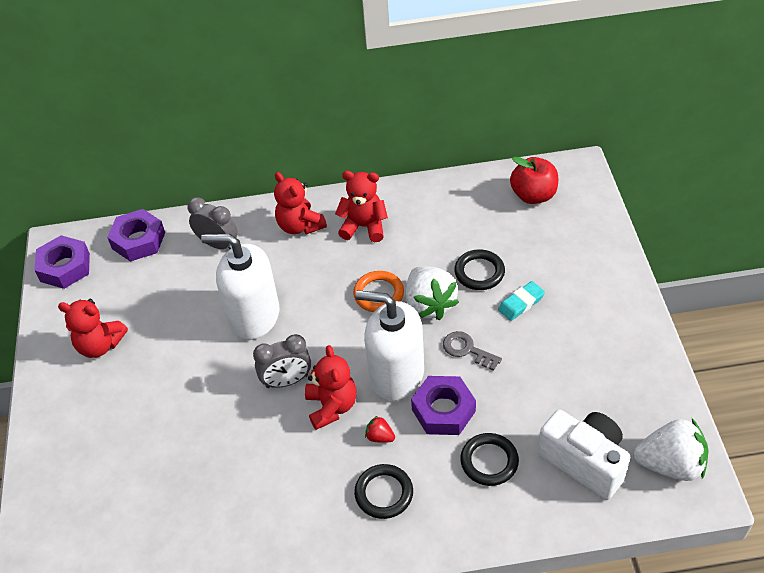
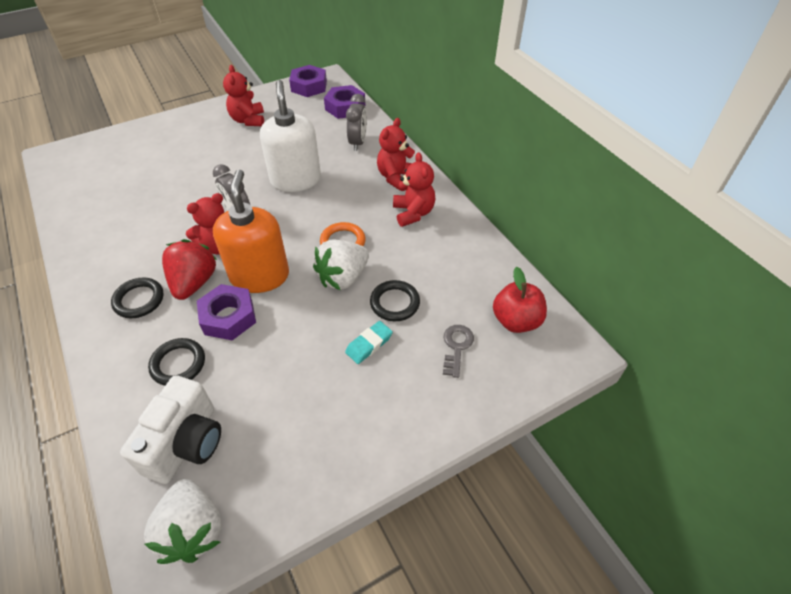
camera: 65 degrees right, 0 degrees up
(380, 437) = (194, 283): red strawberry -> red strawberry, size x2.24
(396, 375) = (260, 276): white soap dispenser -> orange soap dispenser
(467, 350) = (300, 317): grey key -> grey key (456, 347)
(521, 303) = (369, 344): turquoise eraser -> turquoise eraser turned 75 degrees counterclockwise

